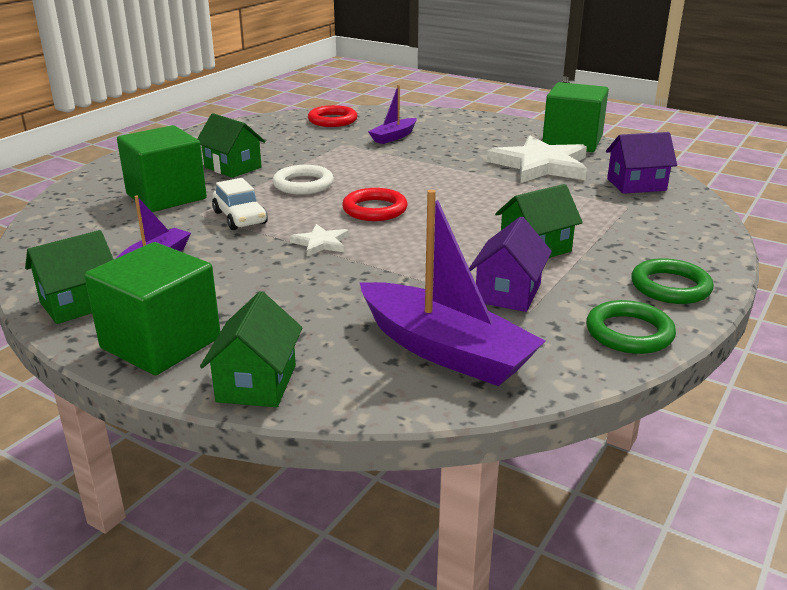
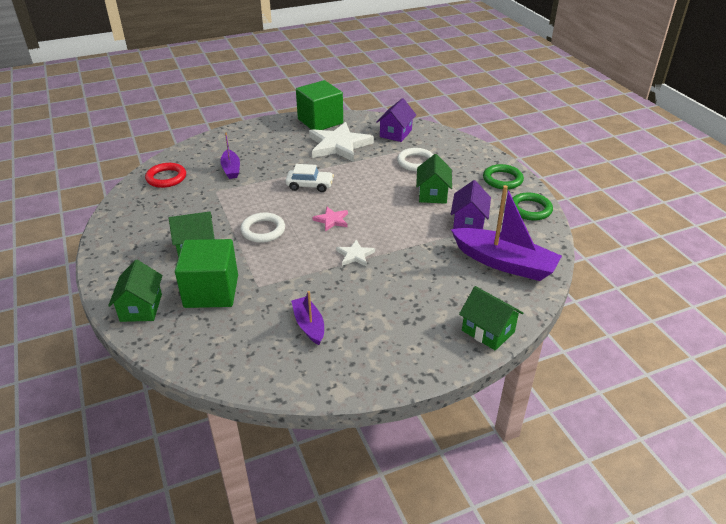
camera: 55 degrees left, 10 degrees up
(79, 303) = (340, 373): green house -> green house (141, 307)
(161, 343) = (419, 352): green cube -> none
(240, 218) = (285, 272): white car -> white car (310, 185)
(375, 209) = (332, 220): red ring -> pink star
(445, 350) = (504, 263): purple boat -> purple boat turned 45 degrees clockwise
(508, 293) = (468, 222): purple house -> purple house turned 45 degrees clockwise
(592, 216) = (416, 162): none -> white ring

